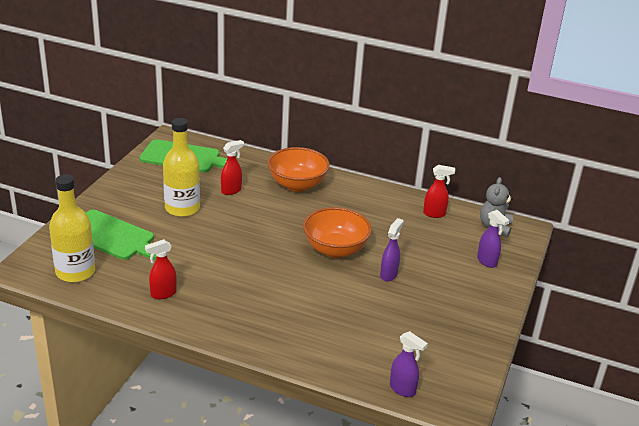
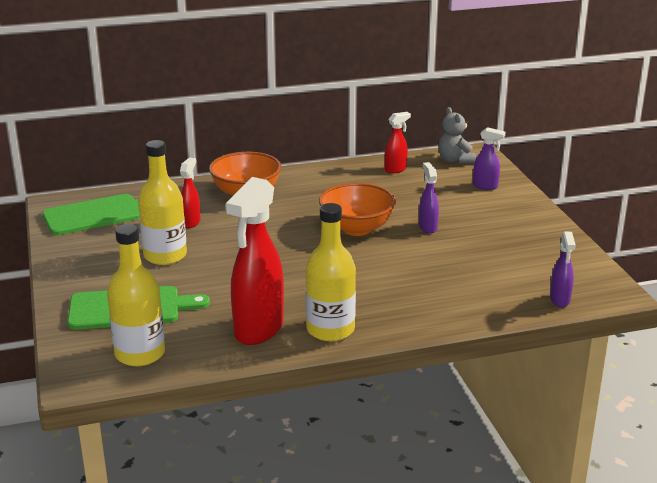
camera: 35 degrees left, 5 degrees down
(163, 294) = (258, 330): red spray bottle -> red spray bottle, size x2.07
(207, 319) = (330, 329): none -> yellow bottle
(403, 389) = (559, 300): purple spray bottle -> purple spray bottle turned 90 degrees clockwise

